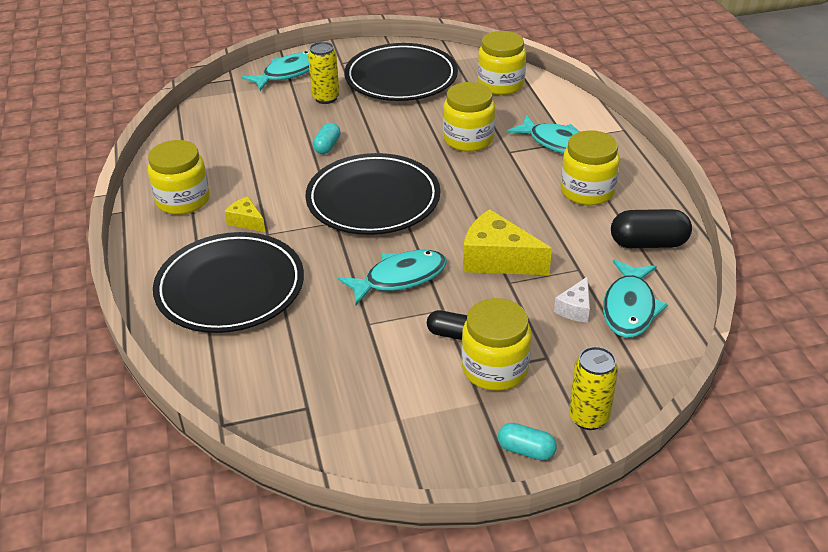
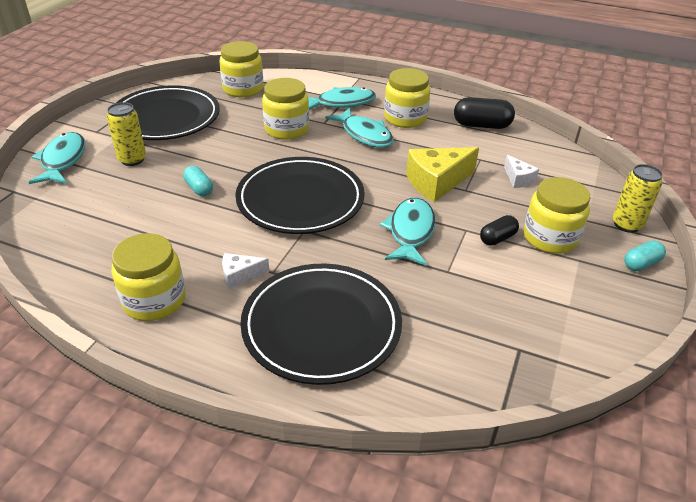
camera: 55 degrees left, 0 degrees up
(246, 221) = (240, 276): yellow cheese -> white cheese
(629, 308) = (536, 161): turquoise fish -> turquoise fish (364, 135)
(648, 243) = (481, 125): black capsule -> black capsule turned 60 degrees clockwise

